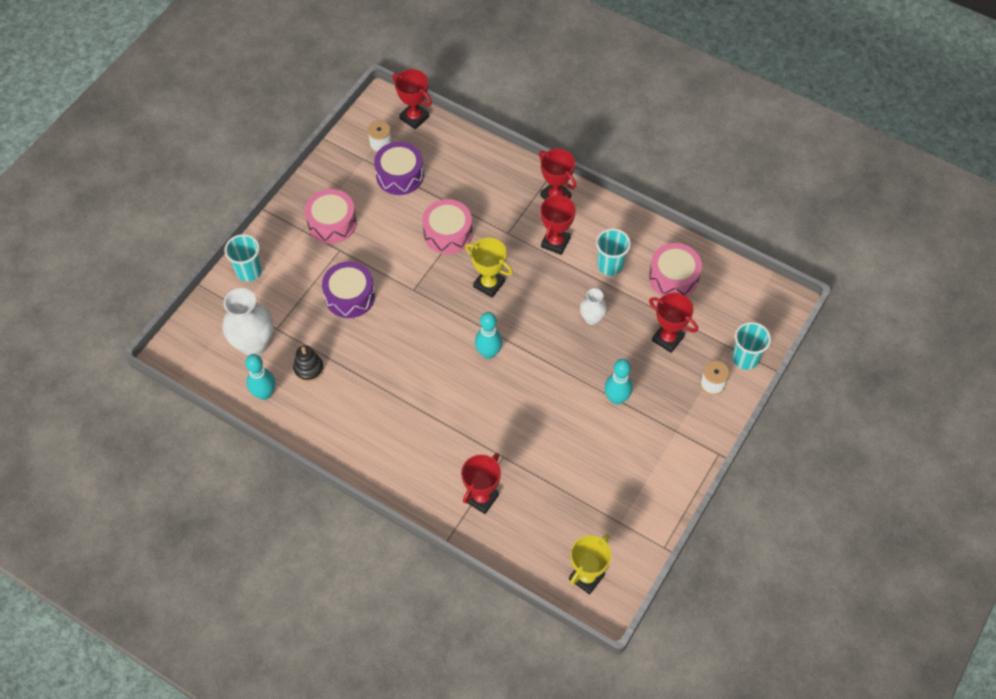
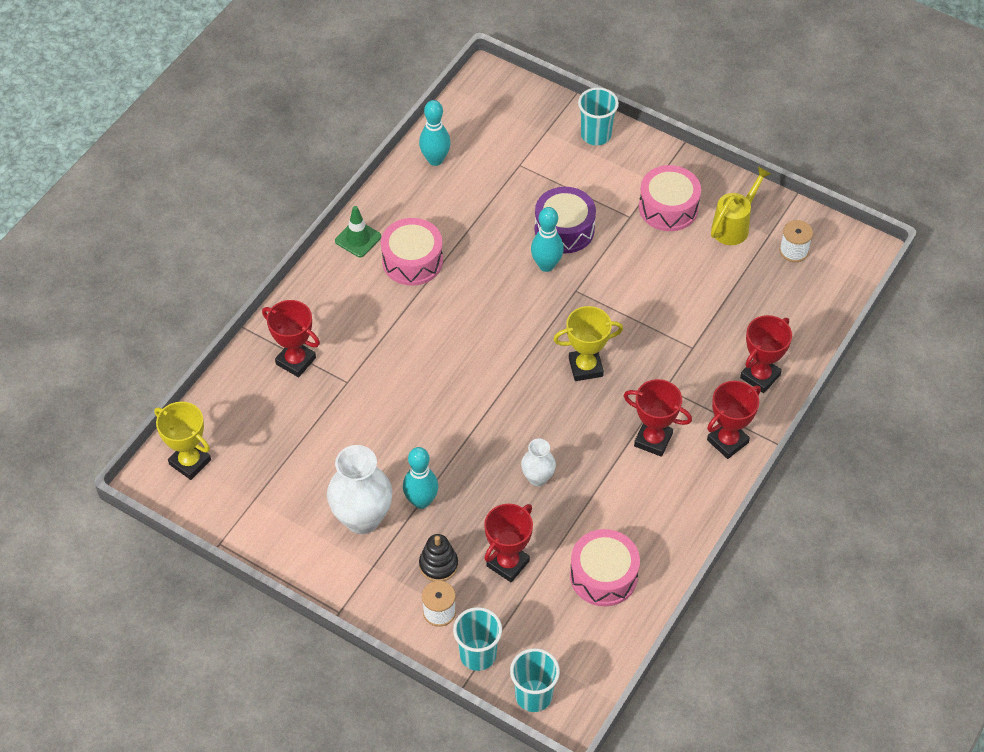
camera: 90 degrees right, 5 degrees down
(254, 344) = (498, 146): white vase -> white vase (362, 518)
(309, 369) = (466, 196): black stacking toy -> black stacking toy (438, 565)
(350, 453) = (358, 239): none -> green traffic cone
(354, 181) = (734, 226): none -> yellow watering can
(400, 175) = (746, 272): purple drum -> none
(414, 118) = (842, 284): red trophy -> red trophy (760, 376)
(447, 233) = (660, 323): pink drum -> pink drum (412, 261)
(488, 353) = (487, 367): turquoise bowling pin -> turquoise bowling pin (546, 265)
(489, 284) = (585, 367): yellow trophy -> yellow trophy turned 45 degrees clockwise
(610, 265) = (620, 501): turquoise cup -> turquoise cup (533, 695)

